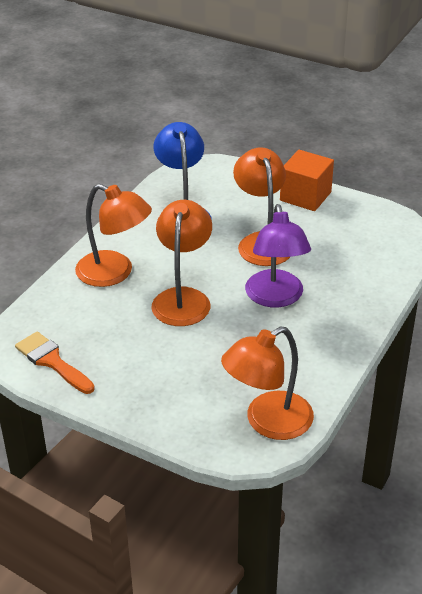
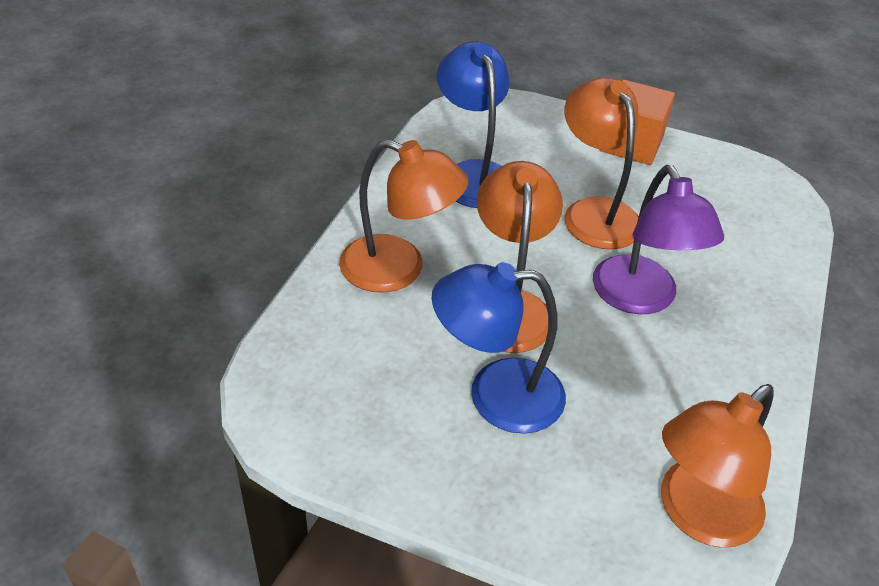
camera: 10 degrees left, 5 degrees up
(52, 361) = (335, 426): orange brush -> none
(159, 350) = (496, 396): none -> blue lamp

